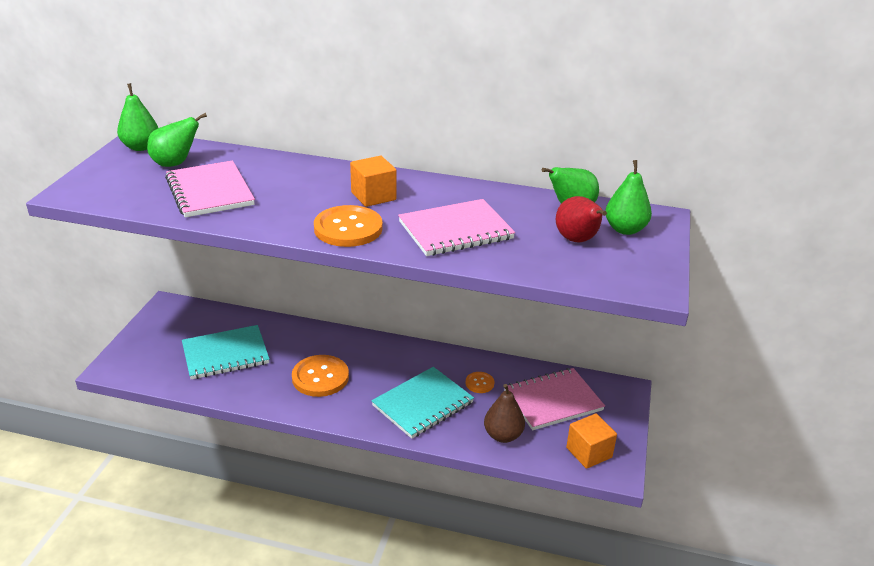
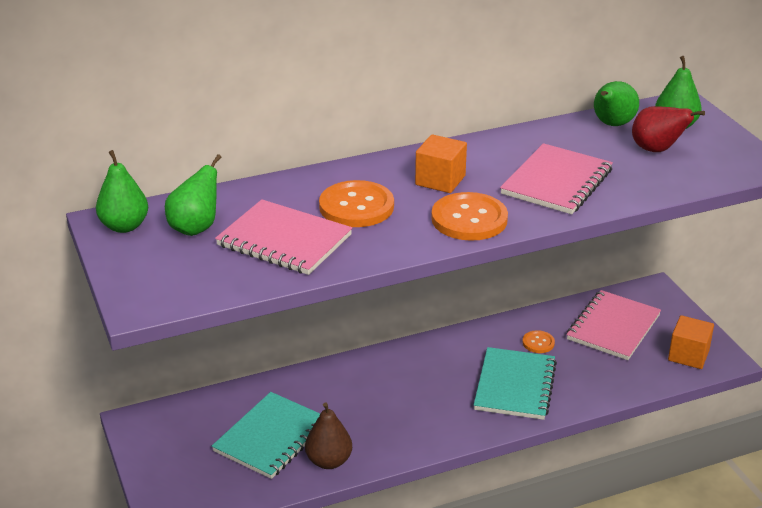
camera: 35 degrees left, 0 degrees up
(320, 377) = (394, 410): orange button -> orange button (356, 206)
(503, 435) = (610, 377): brown pear -> brown pear (329, 461)

